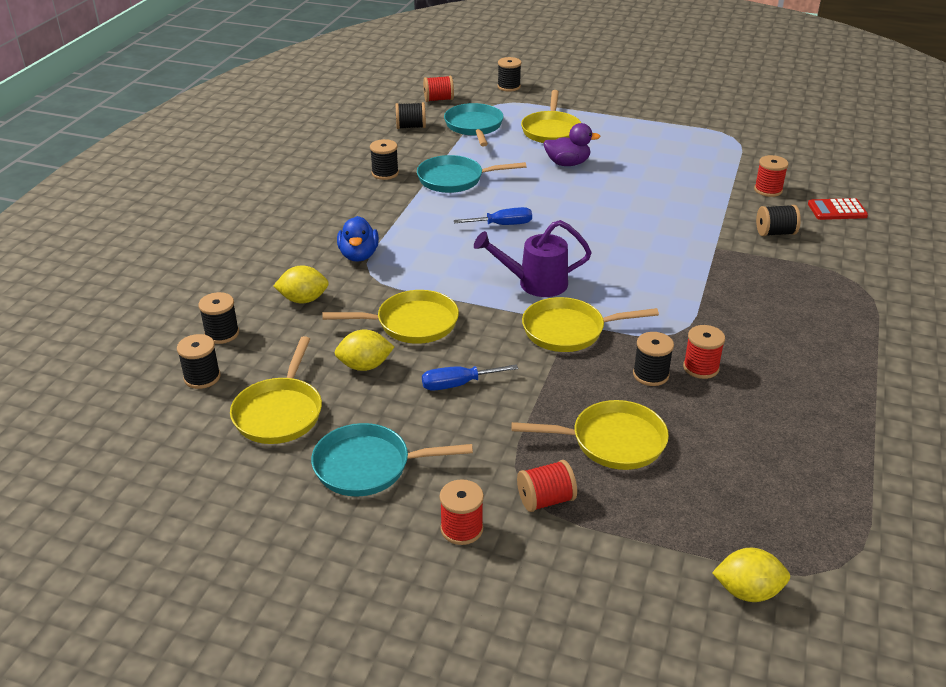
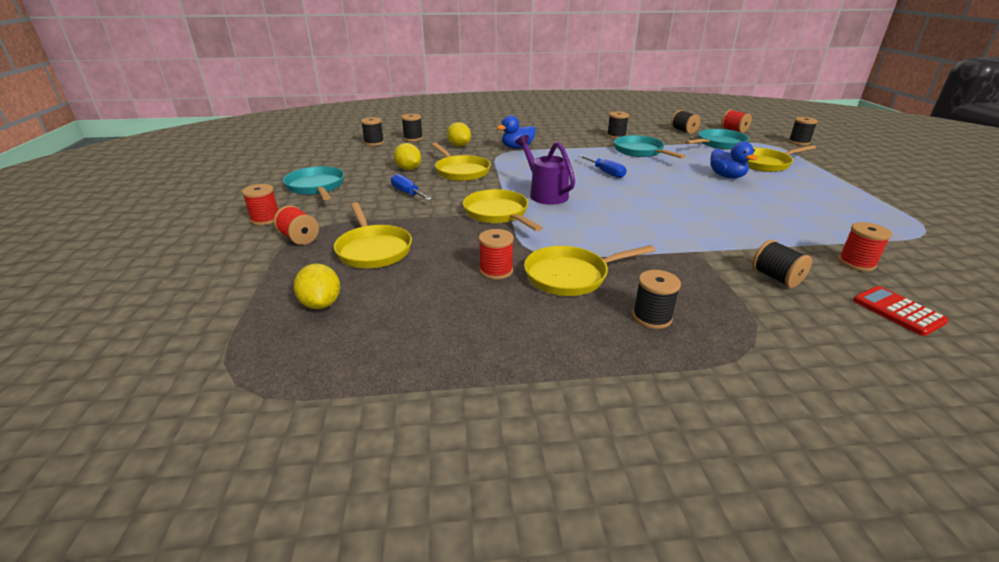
camera: 65 degrees right, 5 degrees down
(280, 412) = (354, 161): yellow pan -> yellow pan (570, 276)
(567, 163) = (726, 176): purple duck -> blue duck
(650, 375) = (468, 251): black spool -> black spool (652, 317)
(747, 591) = (203, 333): yellow lemon -> yellow lemon (321, 304)

